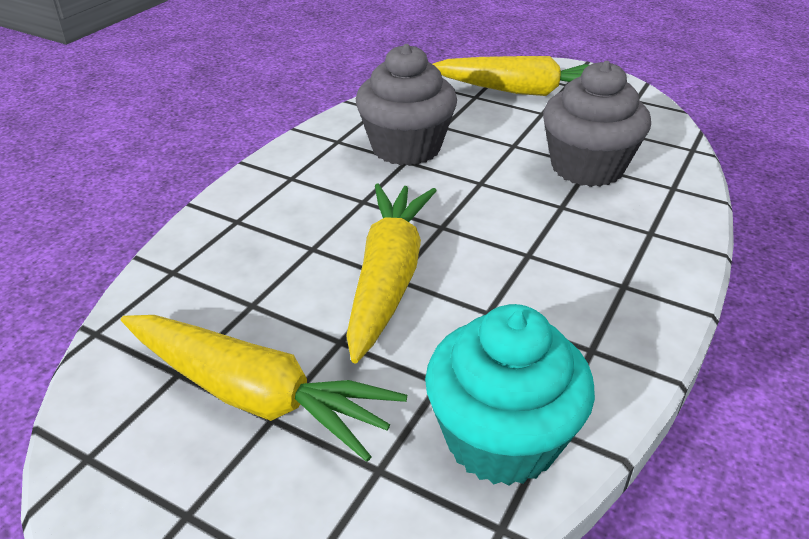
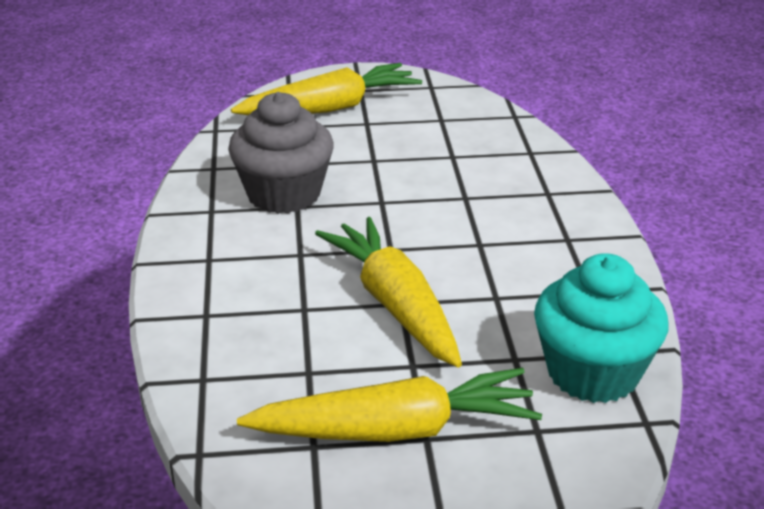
camera: 35 degrees left, 5 degrees down
(587, 167) = (452, 158): grey cupcake -> none

